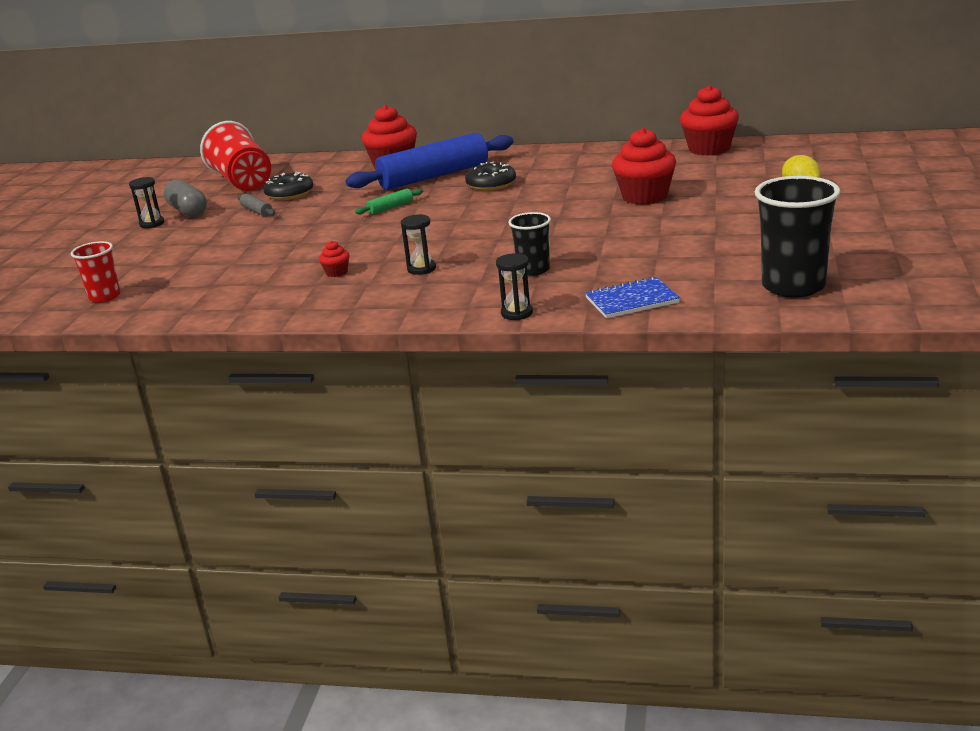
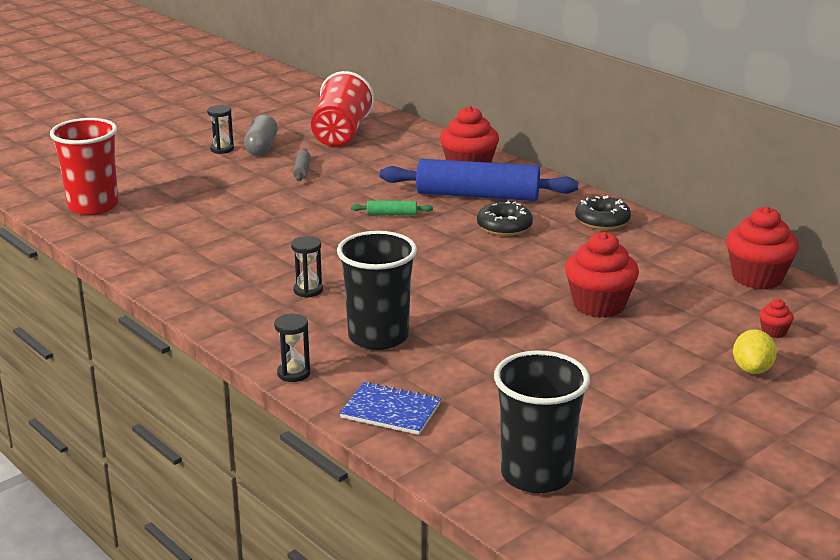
camera: 35 degrees right, 0 degrees up
(105, 297) = (93, 206): red cup -> red cup, size x1.75
(289, 194) = (350, 163): black donut -> black donut (602, 221)
(336, 272) = (251, 262): red cupcake -> red cupcake (773, 332)
(533, 270) = (378, 337): black cup -> black cup, size x1.75

